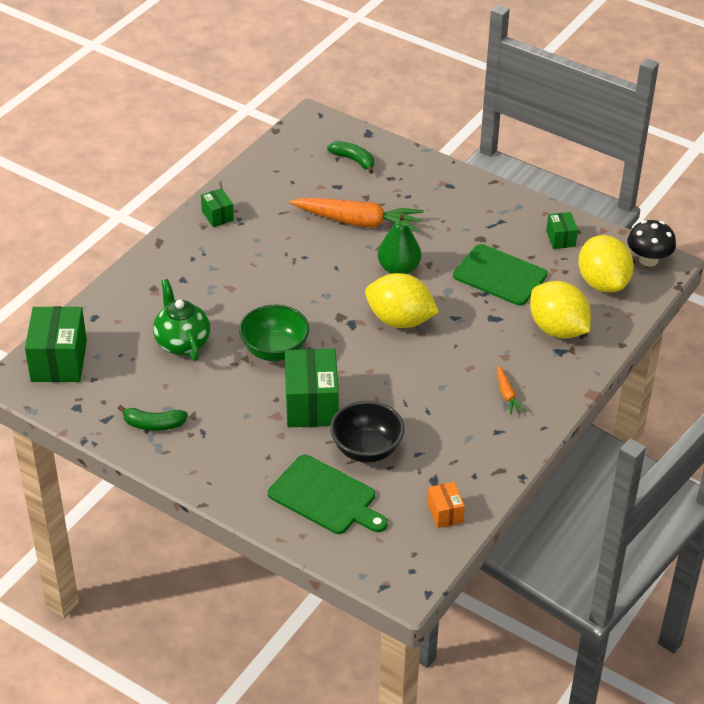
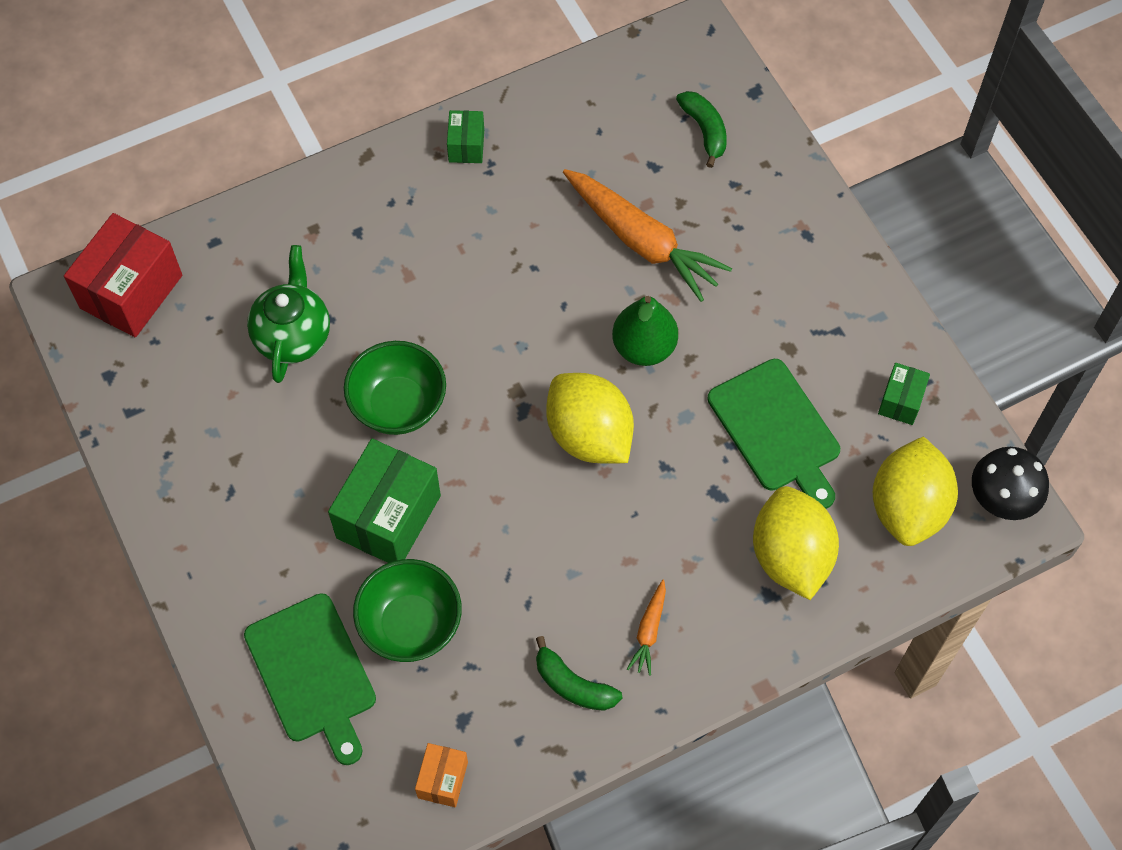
camera: 30 degrees right, 20 degrees up
(59, 361) = (131, 292): green box -> red box
(153, 424) = (180, 449): green banana -> green banana (573, 685)
(366, 449) = (410, 625): black bowl -> green bowl

